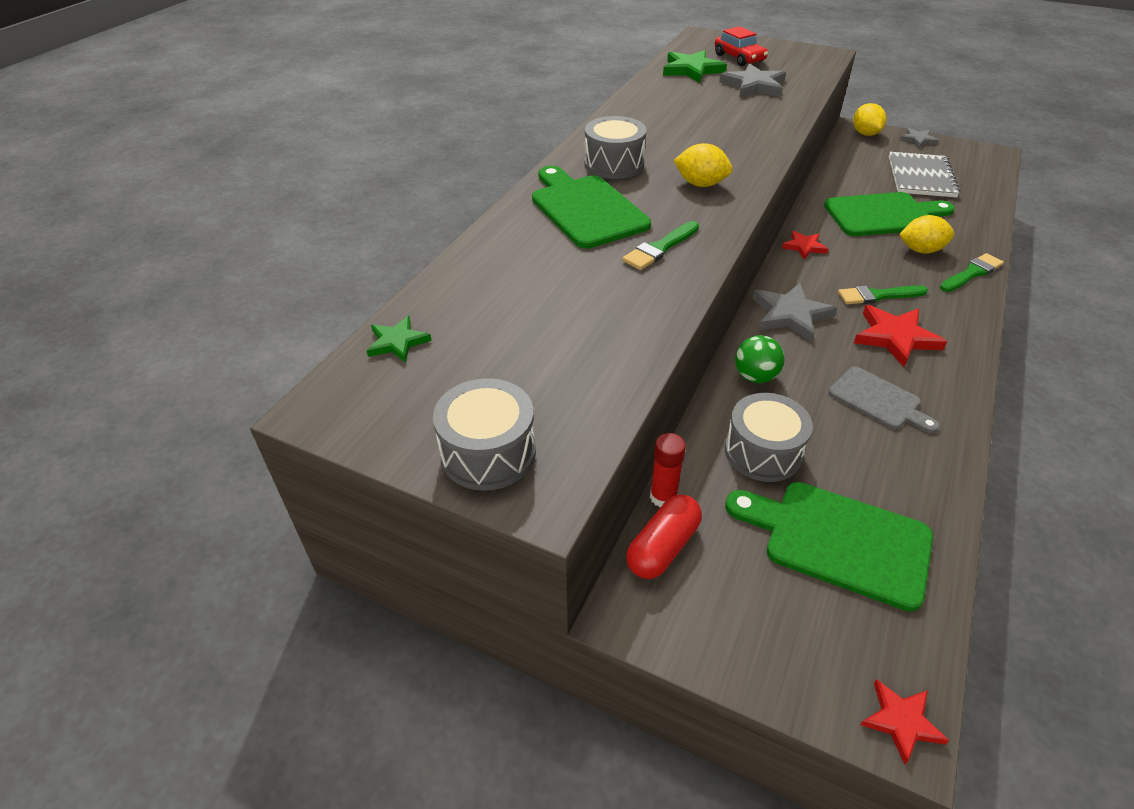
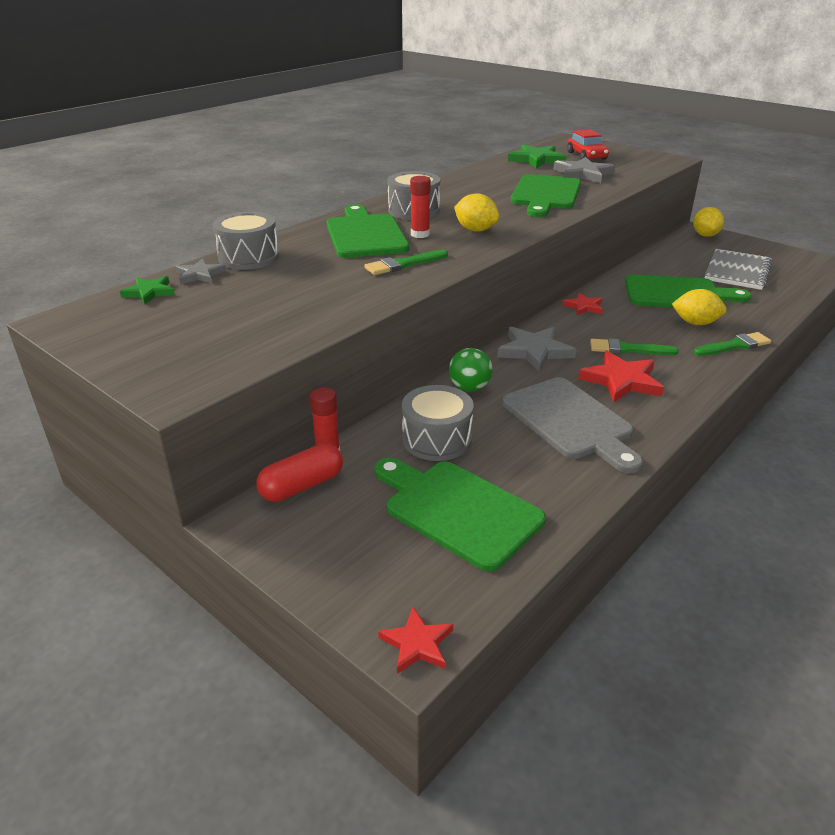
camera: 15 degrees right, 10 degrees down
(488, 453) = (157, 362): grey drum -> grey drum (249, 257)
(646, 200) = (420, 234): none -> red glue stick
(736, 121) = (545, 194): none -> green cutting board
(878, 400) = (570, 421): grey cutting board -> grey cutting board, size x1.61
(918, 140) = (754, 245): grey star -> grey star (199, 275)

